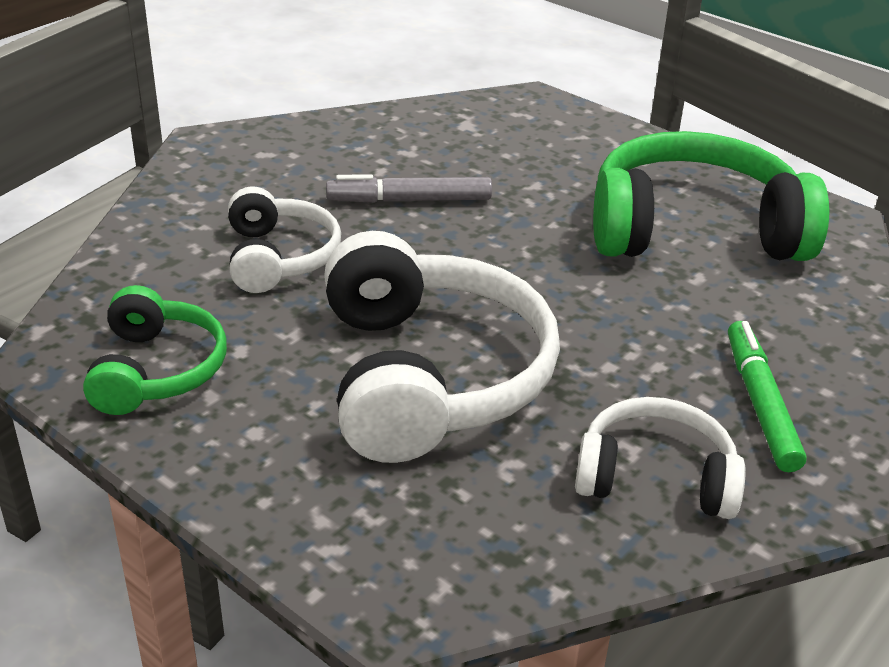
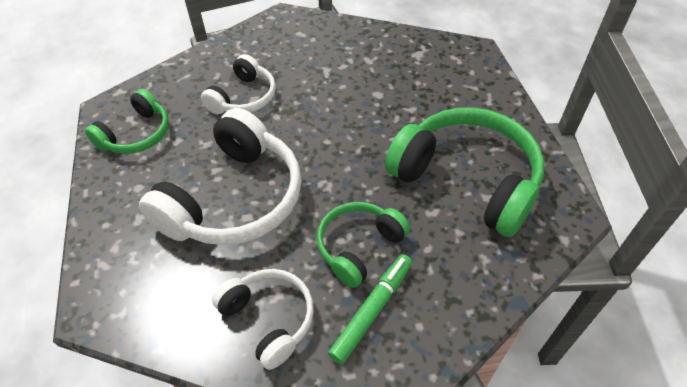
camera: 40 degrees right, 15 degrees up
(409, 200) = (336, 90): grey marker -> none
(662, 350) = (359, 247): none -> green headphones

